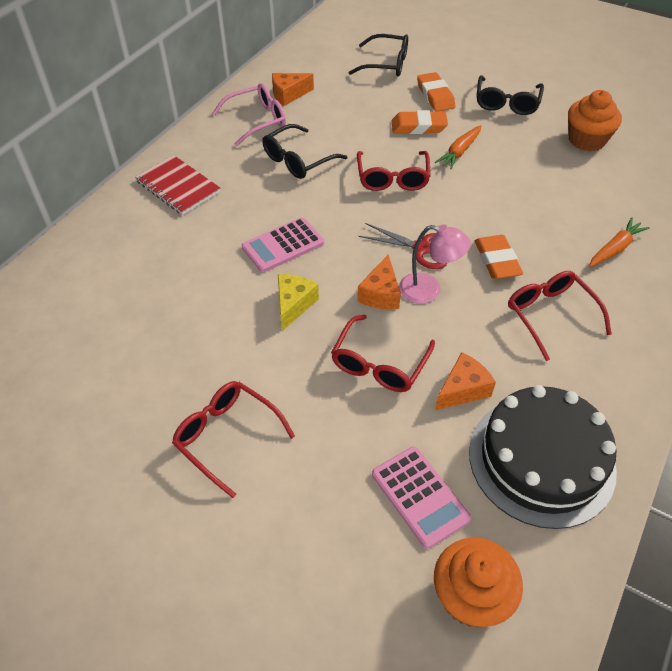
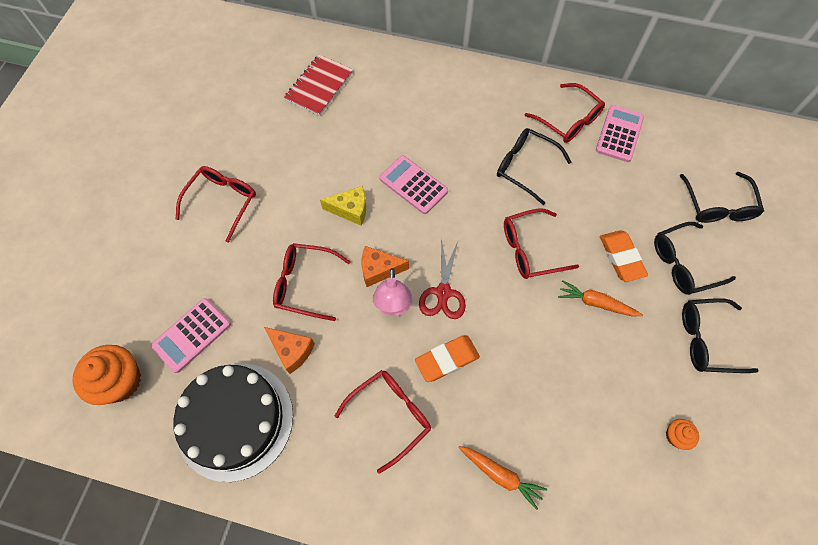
camera: 75 degrees right, 15 degrees up
(178, 187) = (457, 93): red notebook -> red notebook (319, 86)
(257, 120) = (568, 120): pink glasses -> red glasses
(288, 95) = (619, 134): orange cheese -> pink calculator
(435, 96) = (683, 264): orange eraser -> black glasses
(586, 140) = (676, 436): orange cupcake -> orange cupcake, size x0.49

